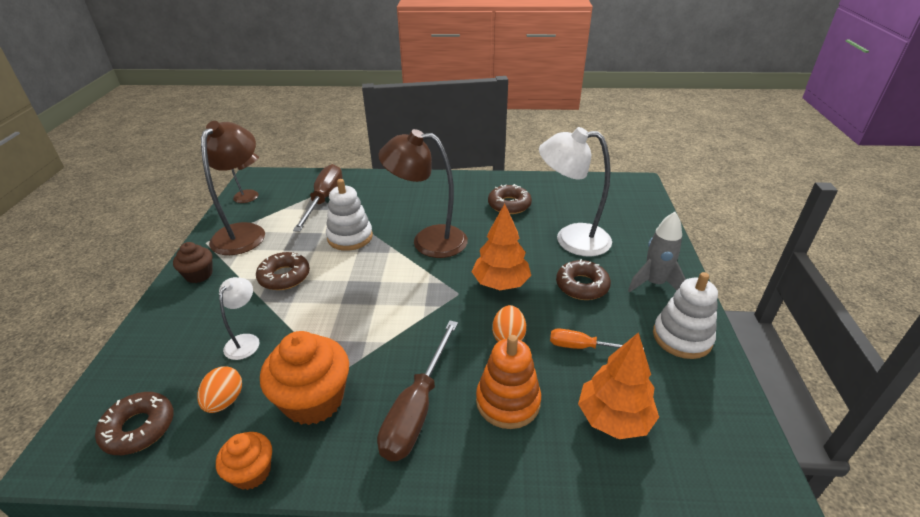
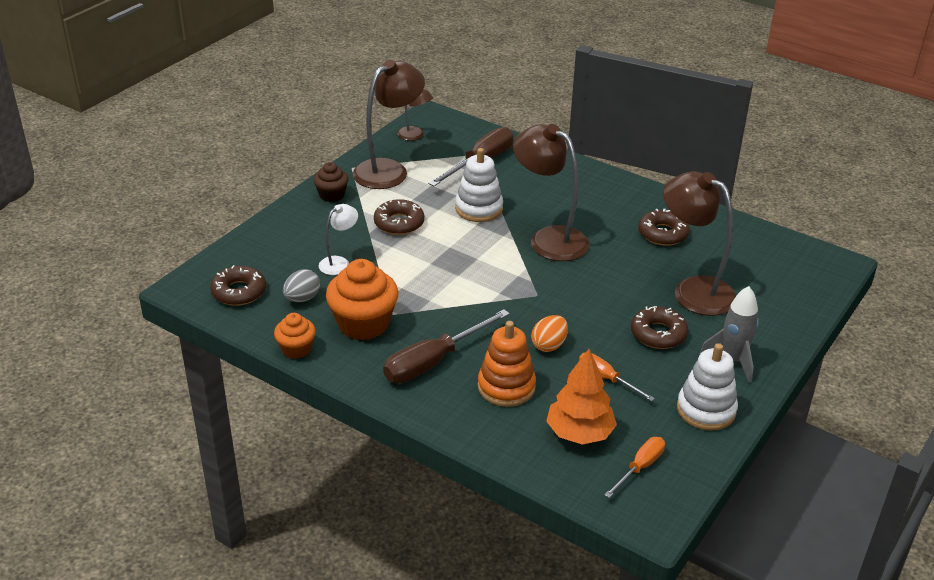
camera: 30 degrees right, 0 degrees up
(225, 401) = (302, 298): orange egg -> grey egg
(500, 283) = (582, 302): orange tree -> none
(571, 239) = (693, 290): white lamp -> brown lamp
(695, 427) = (640, 467): none -> orange screwdriver

